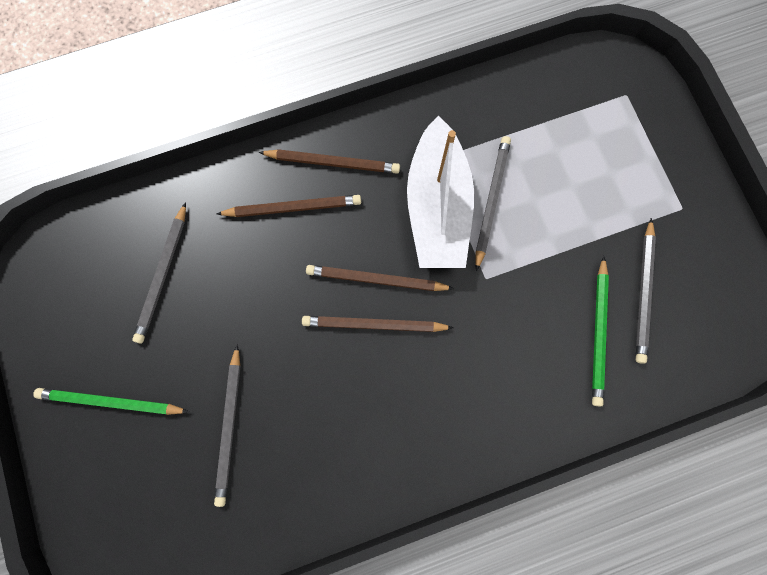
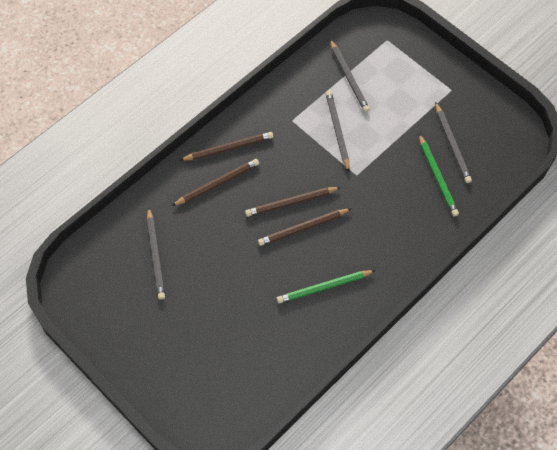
camera: 25 degrees left, 15 degrees down
(111, 402) = (162, 340): green pencil -> green pencil (324, 287)
(230, 426) = (245, 321): grey pencil -> grey pencil (349, 77)
(437, 206) = (306, 147): white boat -> none

